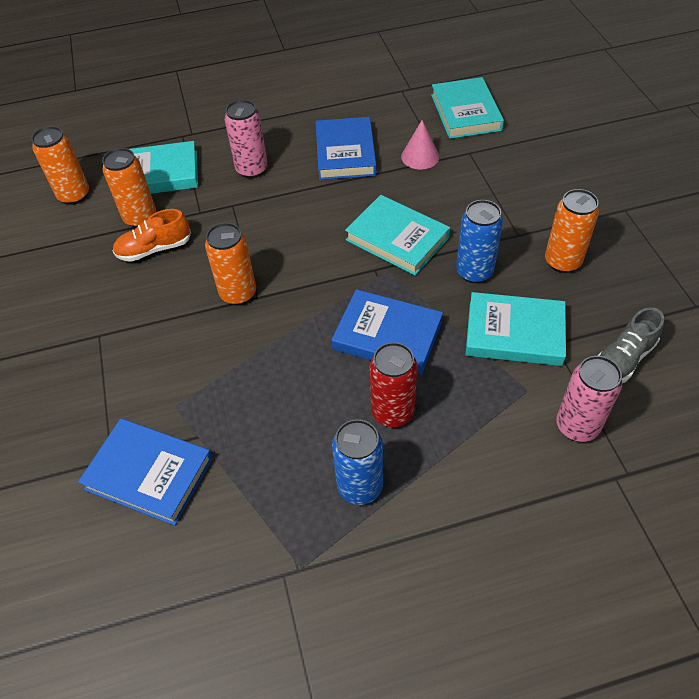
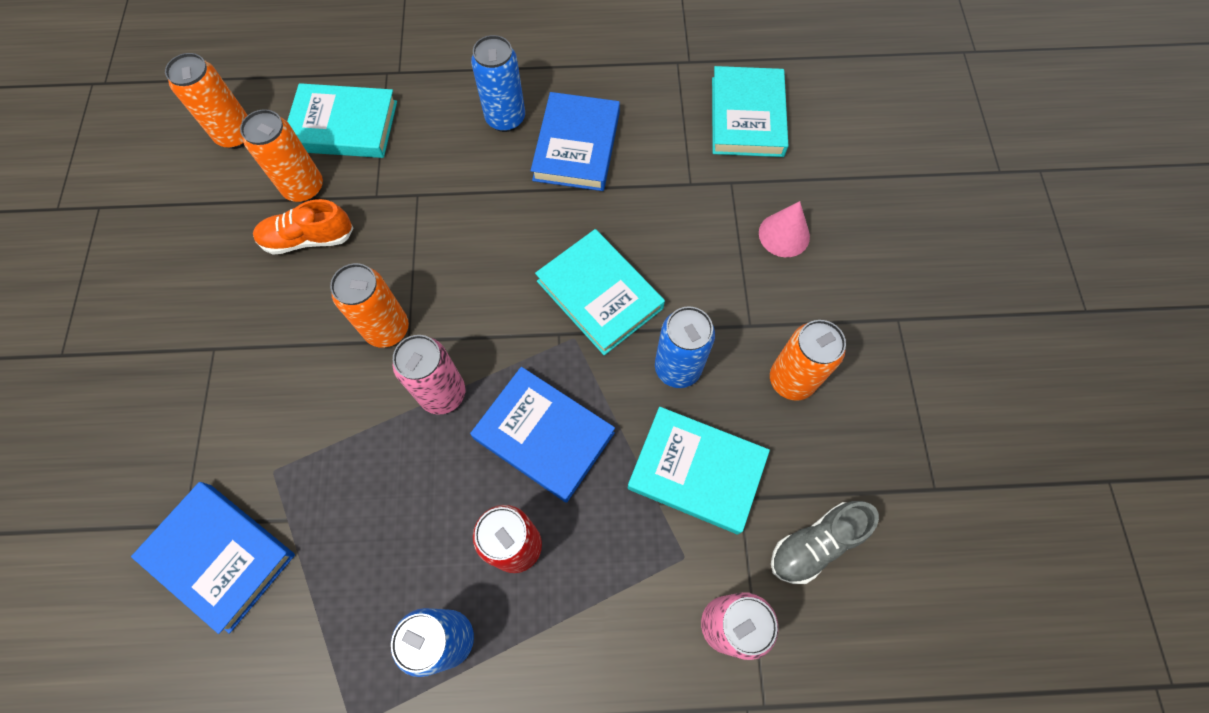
camera: 10 degrees right, 15 degrees up
(252, 169) = (455, 145): pink can -> pink can (443, 393)
(285, 146) = (505, 119): none -> blue can
(420, 156) = (667, 174): pink cone -> pink cone (784, 234)

